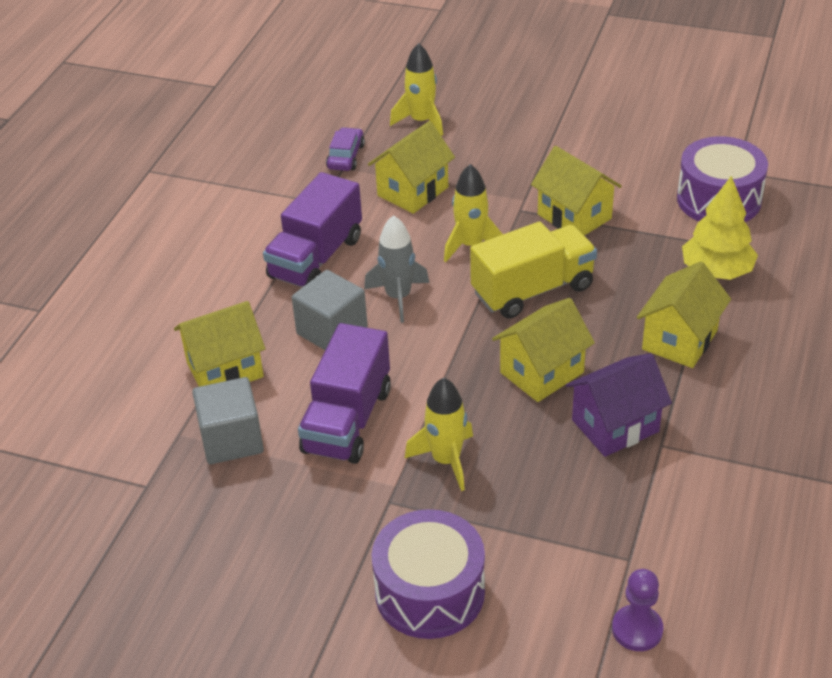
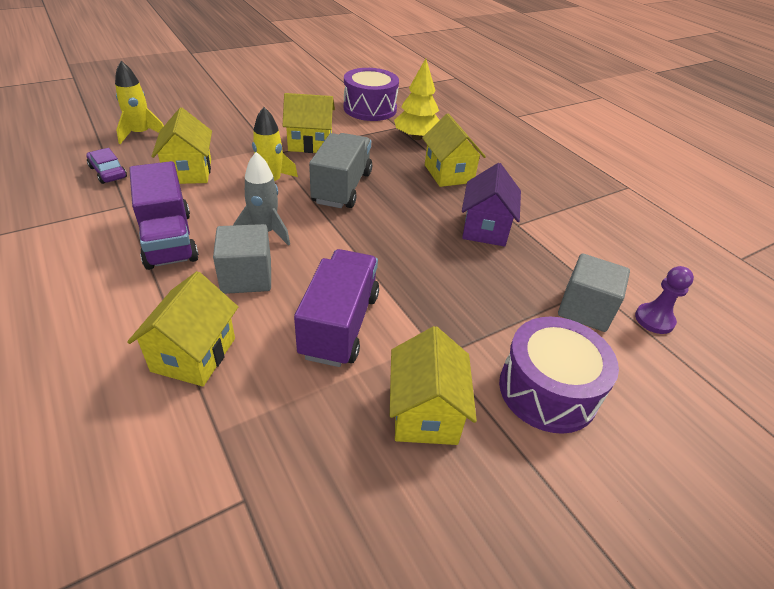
camera: 55 degrees left, 0 degrees up
(231, 440) = (271, 401): grey cube -> grey cube (585, 309)
(347, 420) = (340, 325): purple truck -> purple truck turned 135 degrees counterclockwise
(446, 460) = (435, 305): yellow rocket -> none
(532, 290) = (342, 188): yellow truck -> grey truck
(541, 372) = (410, 225): yellow house -> yellow house (425, 412)

